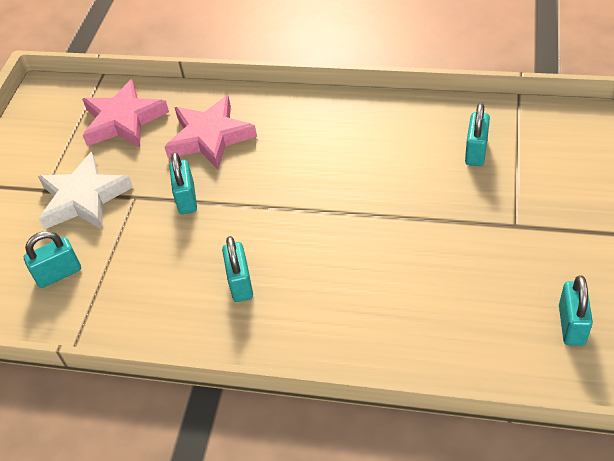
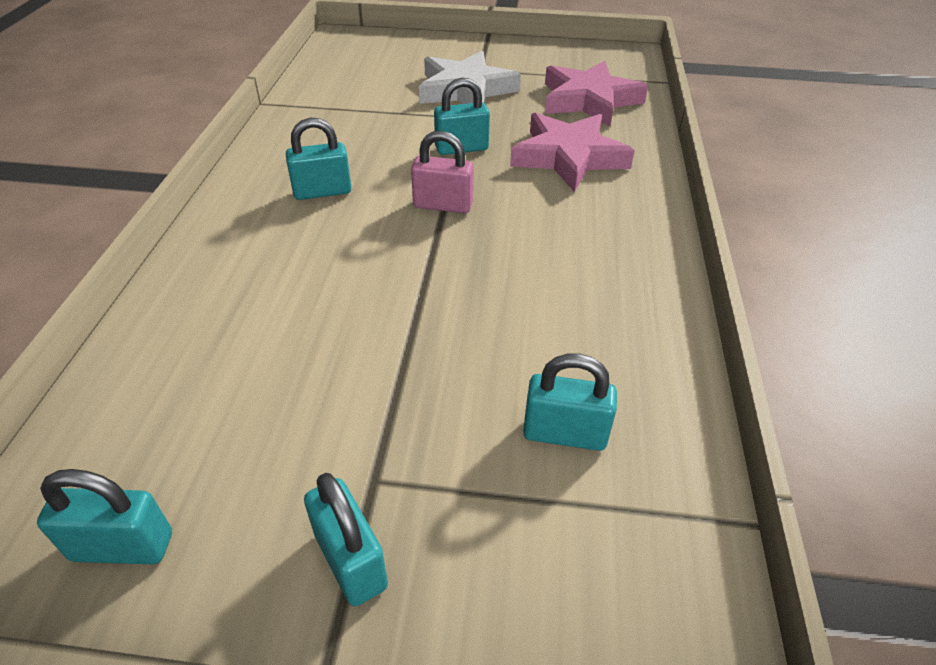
camera: 80 degrees right, 5 degrees down
(59, 274) = (365, 88): turquoise padlock -> turquoise padlock (351, 560)
(267, 207) = (443, 205): none -> pink padlock

